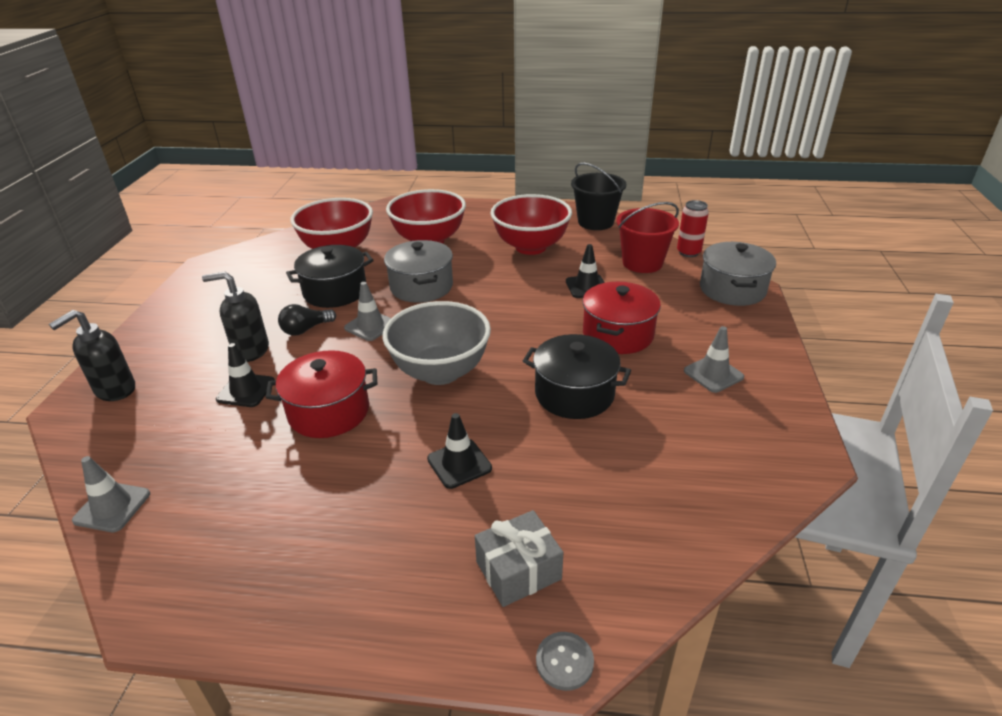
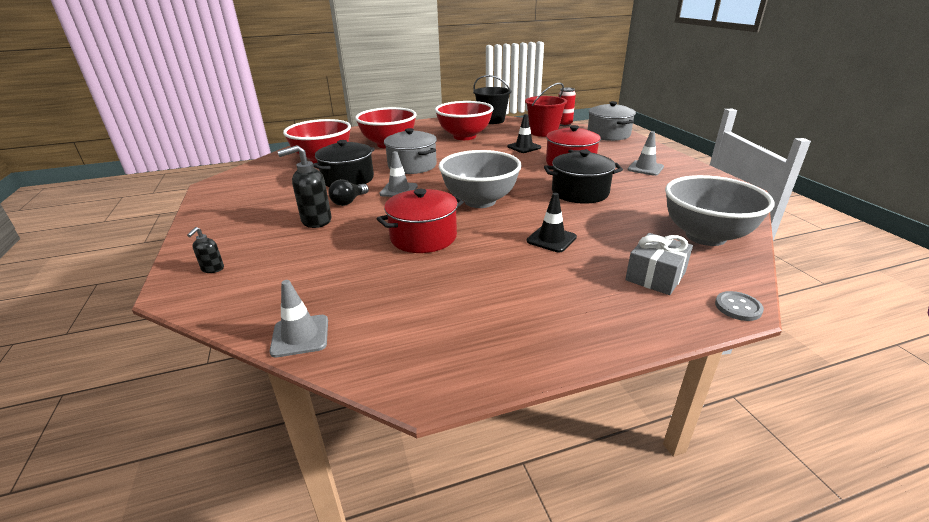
camera: 25 degrees left, 5 degrees down
(115, 390) = (212, 269): black soap dispenser -> black soap dispenser, size x0.52
(246, 390) = (339, 242): black traffic cone -> none
(657, 529) = (705, 236): none -> grey bowl

